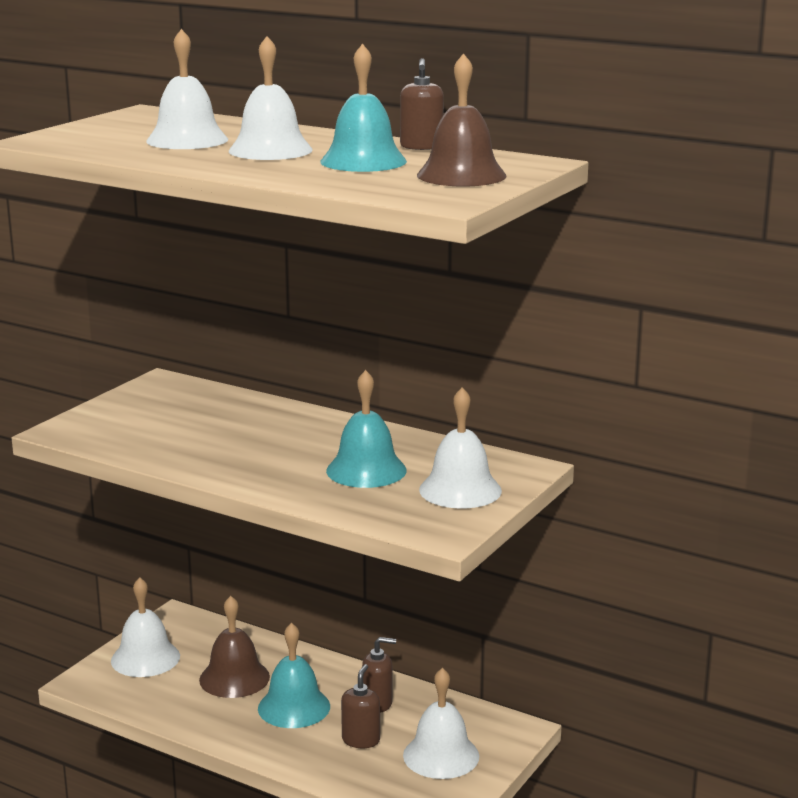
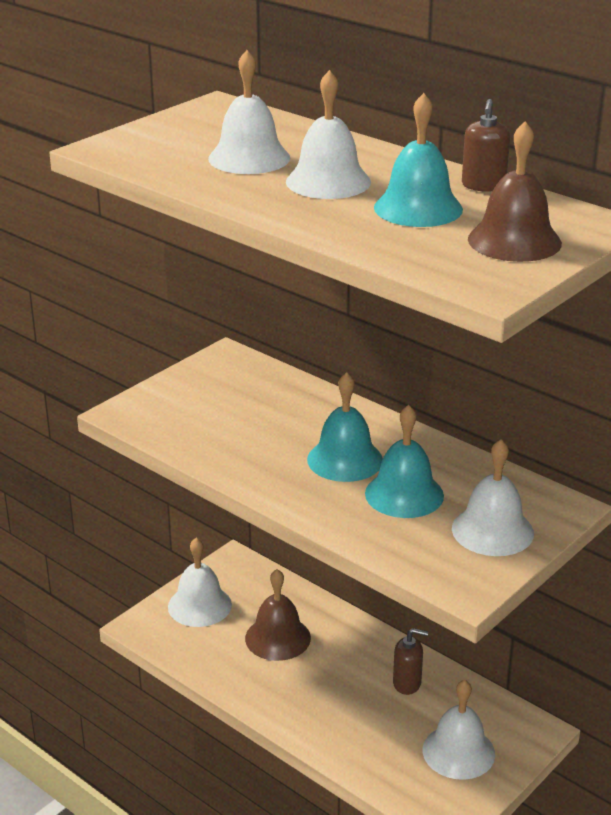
camera: 10 degrees right, 10 degrees up
(294, 707) = (328, 678): turquoise bell -> turquoise bell (345, 459)
(361, 740) = (385, 724): brown soap dispenser -> none

